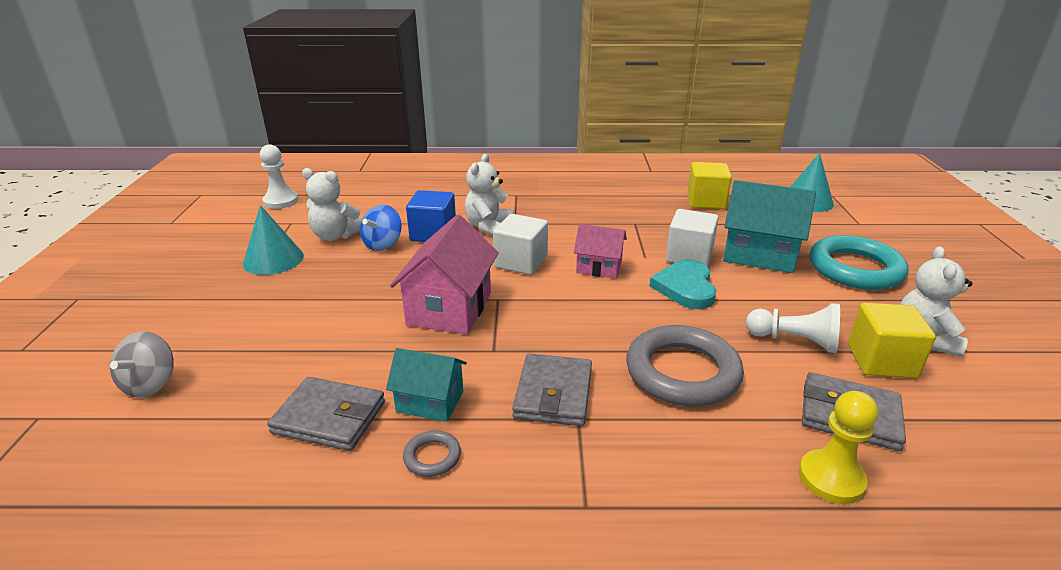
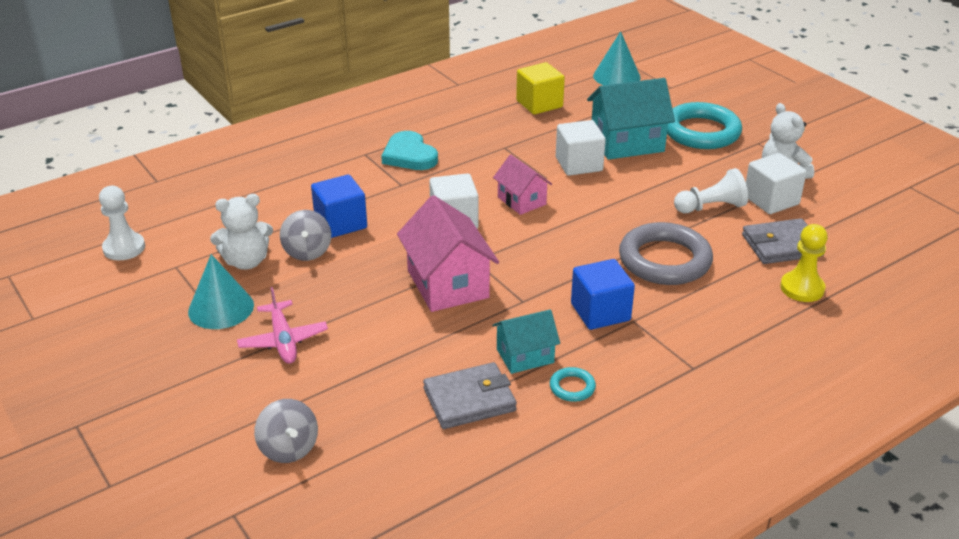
camera: 35 degrees left, 5 degrees up
(275, 299) = (283, 340): none -> pink plane
(383, 244) = (307, 251): blue spinning top -> grey spinning top
(432, 457) = (572, 387): grey ring -> turquoise ring
(489, 227) = (383, 197): white teddy bear -> none
(553, 394) = (600, 312): grey wallet -> blue cube
(599, 267) = (521, 201): pink house -> pink house turned 75 degrees clockwise
(685, 287) = (603, 193): turquoise heart -> turquoise heart (409, 155)
(881, 361) = (771, 200): yellow cube -> white cube

